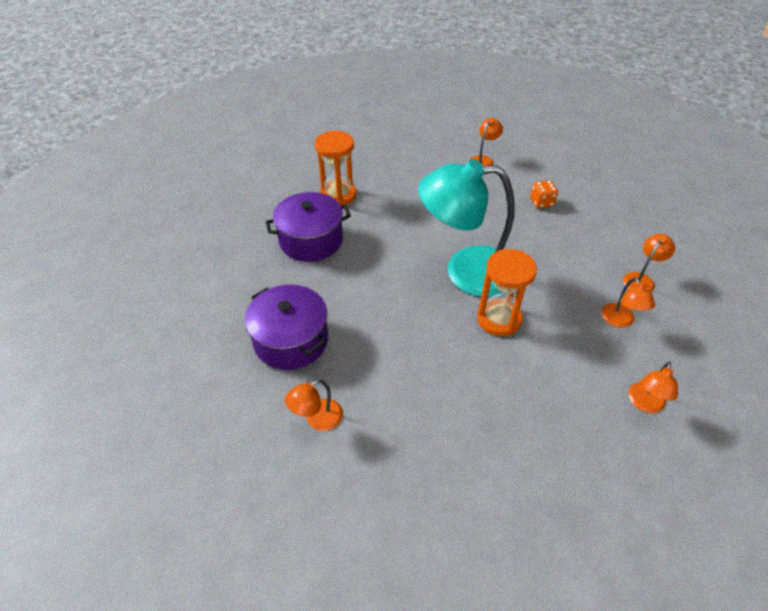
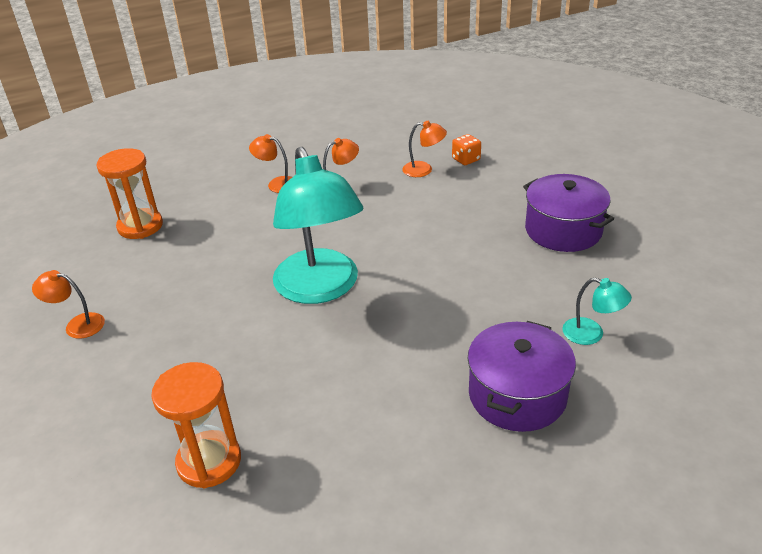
camera: 110 degrees left, 10 degrees down
(311, 240) = (332, 451): purple pot -> purple pot (563, 230)
(317, 419) = (591, 334): orange lamp -> turquoise lamp
(499, 319) = (380, 252): orange hourglass -> orange hourglass (140, 226)
(541, 202) = (169, 258): orange dice -> orange dice (466, 159)

